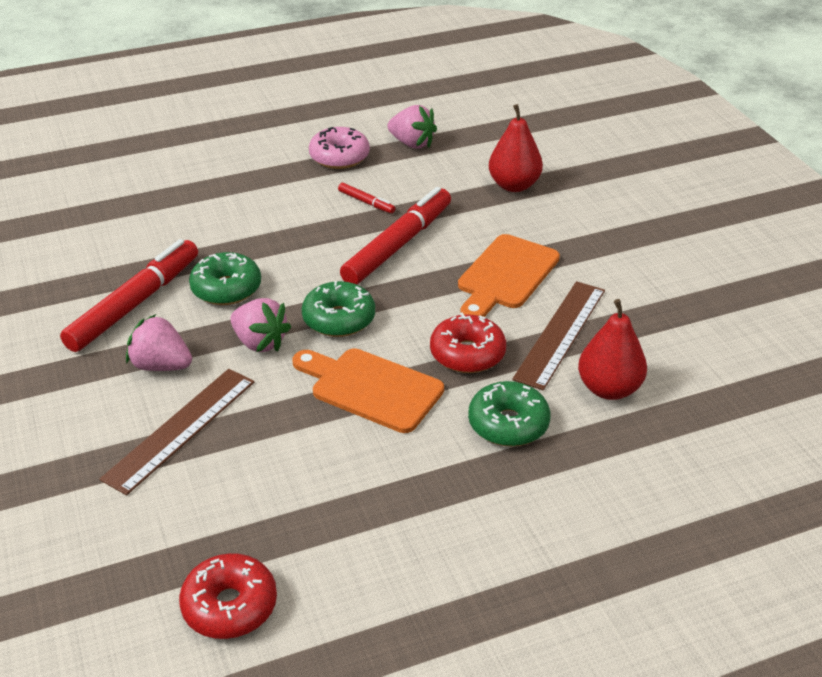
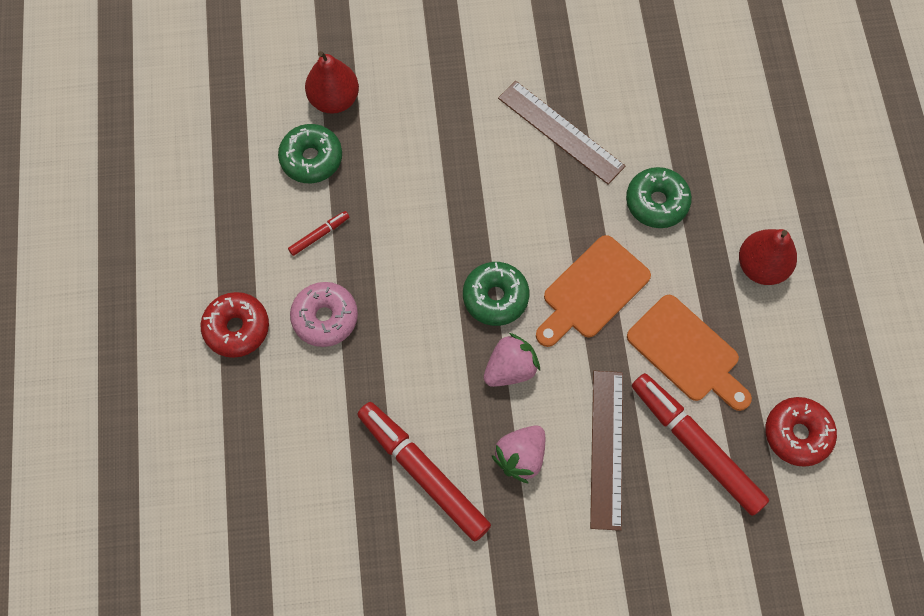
camera: 75 degrees left, 30 degrees up
(180, 429) = (606, 448): brown ruler -> brown ruler turned 45 degrees clockwise
(226, 288) = (423, 386): green donut -> green donut (311, 158)
(339, 157) = (226, 242): pink donut -> pink donut (325, 318)
(398, 245) = (400, 223): red marker -> red marker (696, 446)
(412, 143) = (225, 168): pink strawberry -> none
(467, 354) = (568, 208): red donut -> red donut (237, 328)
(506, 275) = (472, 148): orange cutting board -> orange cutting board (687, 352)
(609, 389) = (634, 120): red pear -> red pear (761, 266)

